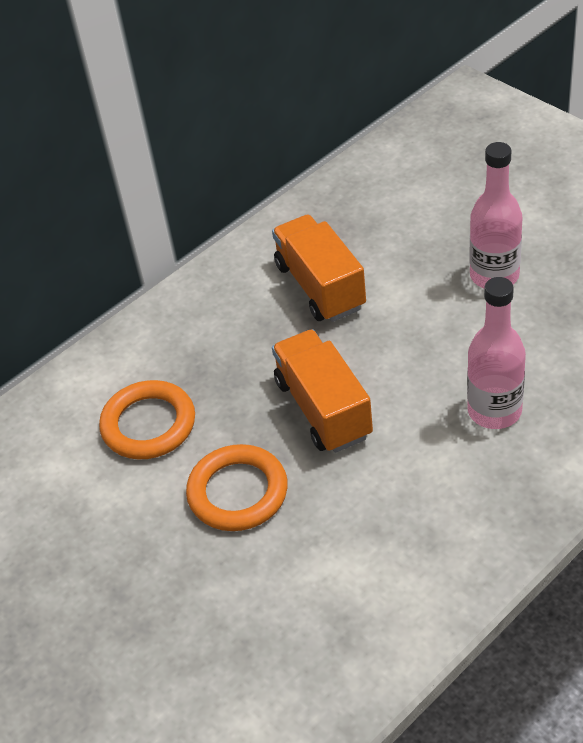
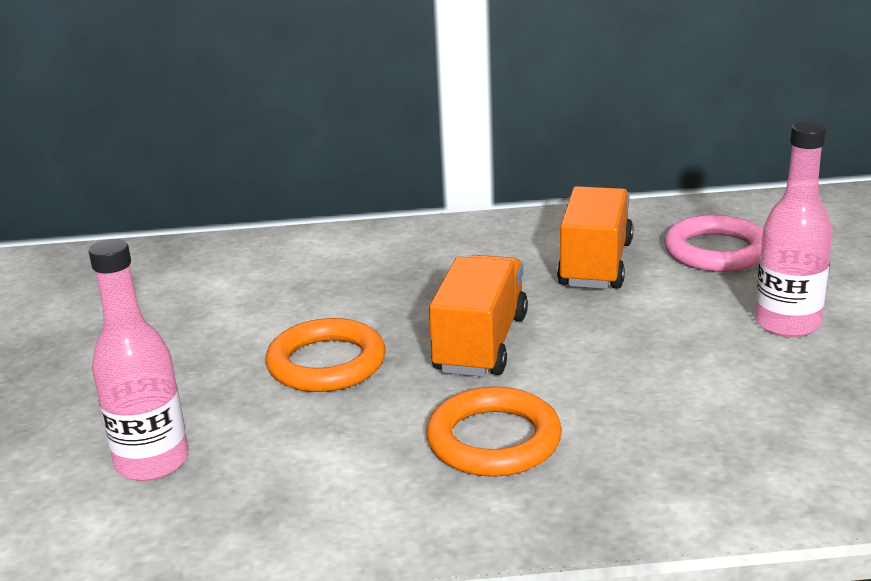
camera: 35 degrees right, 20 degrees down
(148, 424) = (323, 289): orange ring -> orange ring (494, 440)
(387, 228) = (716, 251): none -> pink ring
(494, 411) = (649, 421): pink bottle -> pink bottle (152, 462)

